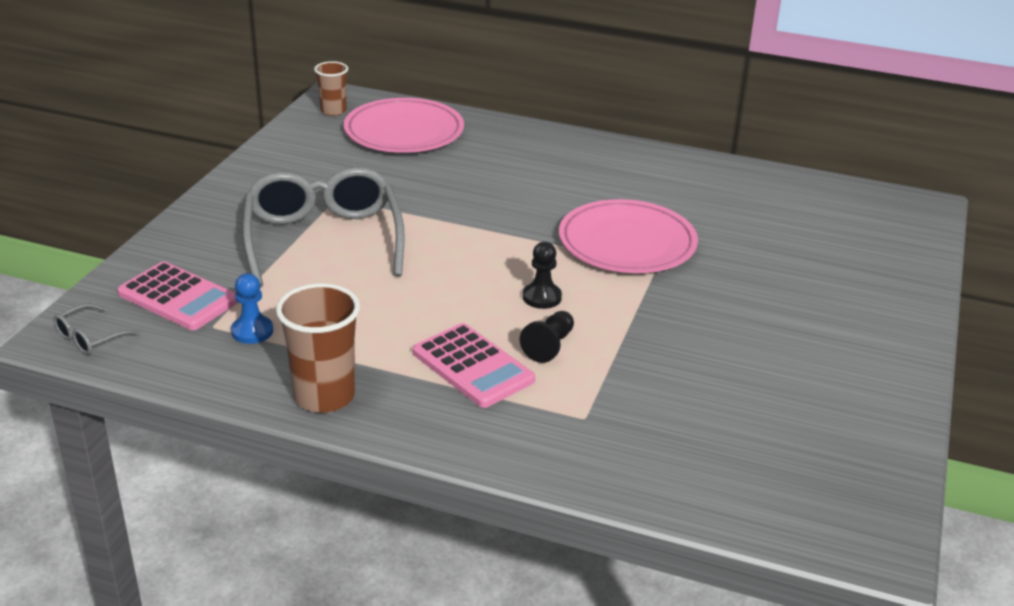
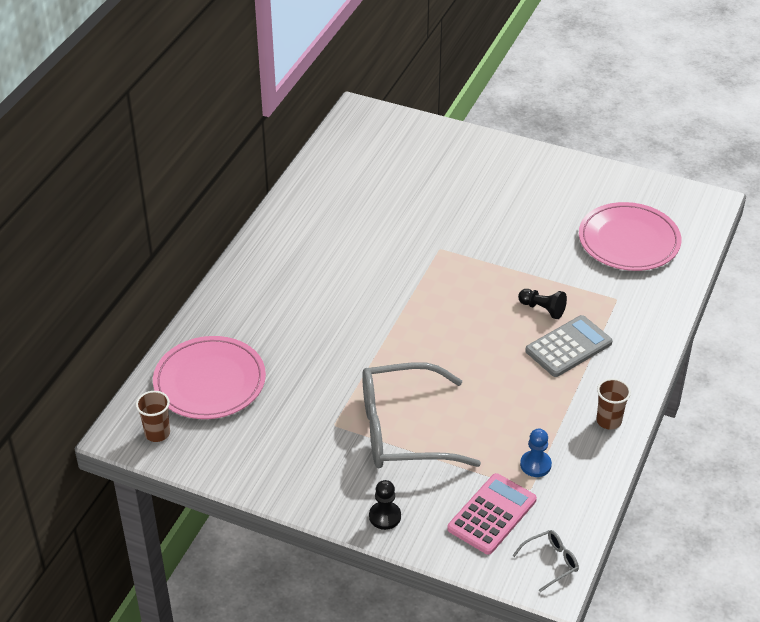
camera: 85 degrees left, 10 degrees up
(90, 338) = (550, 562): grey glasses -> grey glasses turned 75 degrees counterclockwise
(324, 396) = (609, 421): brown cup -> brown cup, size x0.60
(473, 366) = (568, 347): pink calculator -> grey calculator
(542, 297) = (483, 309): black pawn -> black pawn (385, 516)
(627, 243) = (409, 260): pink plate -> pink plate (629, 241)

